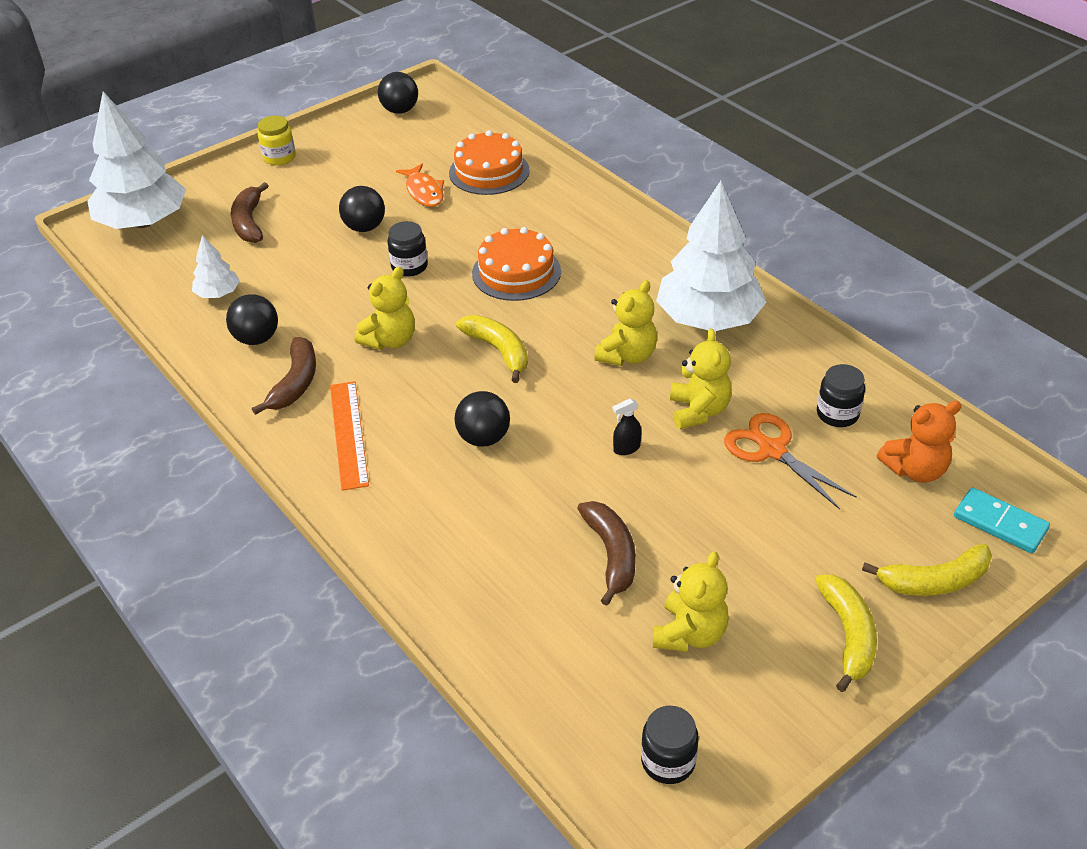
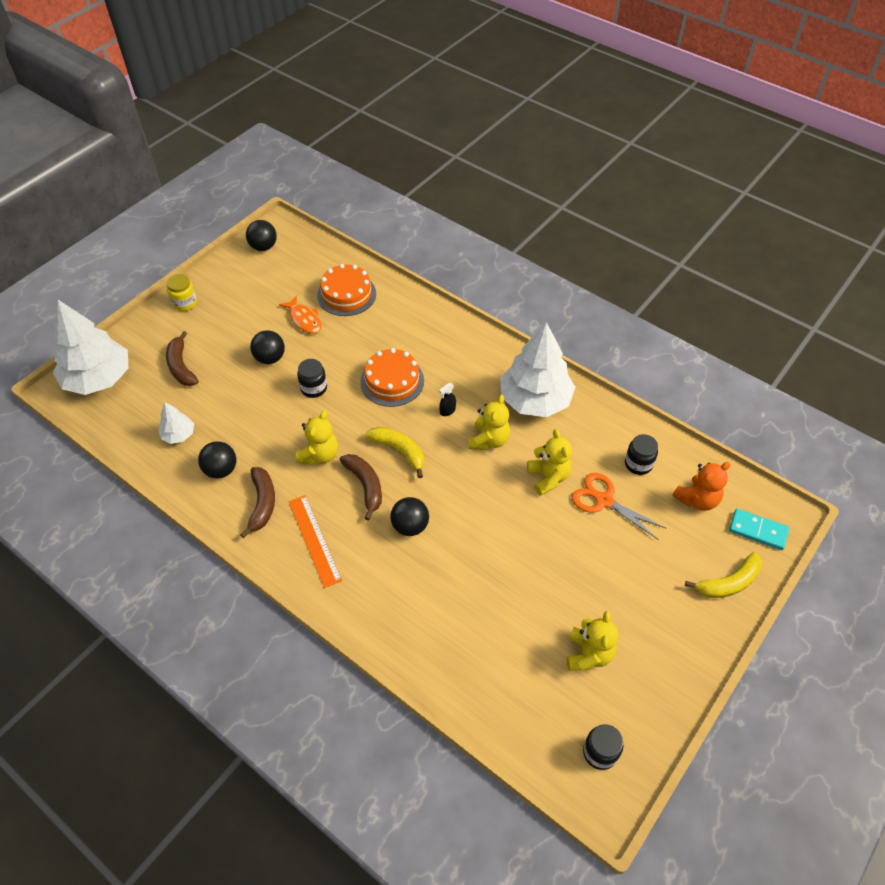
camera: 15 degrees left, 10 degrees up
(611, 555) = (522, 603): brown banana -> brown banana (365, 486)
(626, 448) = (509, 516): black spray bottle -> black spray bottle (447, 411)
(848, 635) = (686, 634): yellow banana -> none

